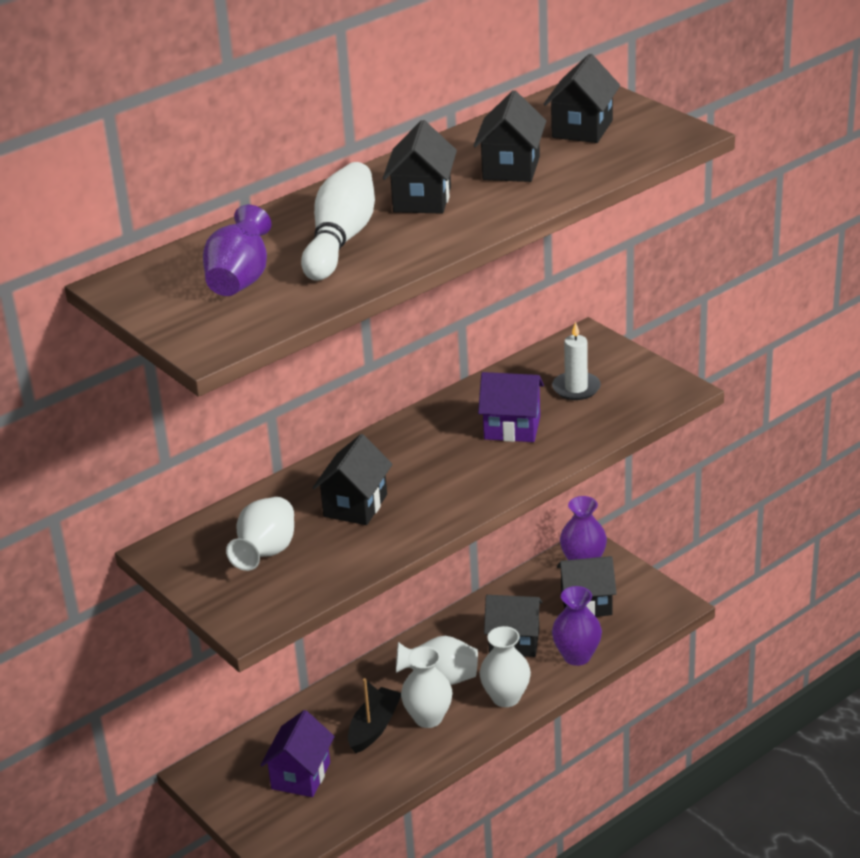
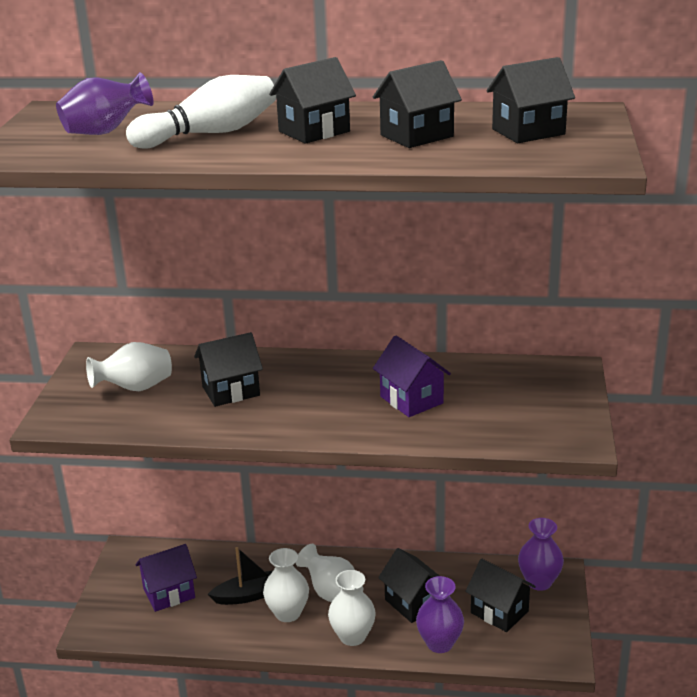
camera: 45 degrees right, 5 degrees down
(576, 388) = (503, 399): white candle -> none

